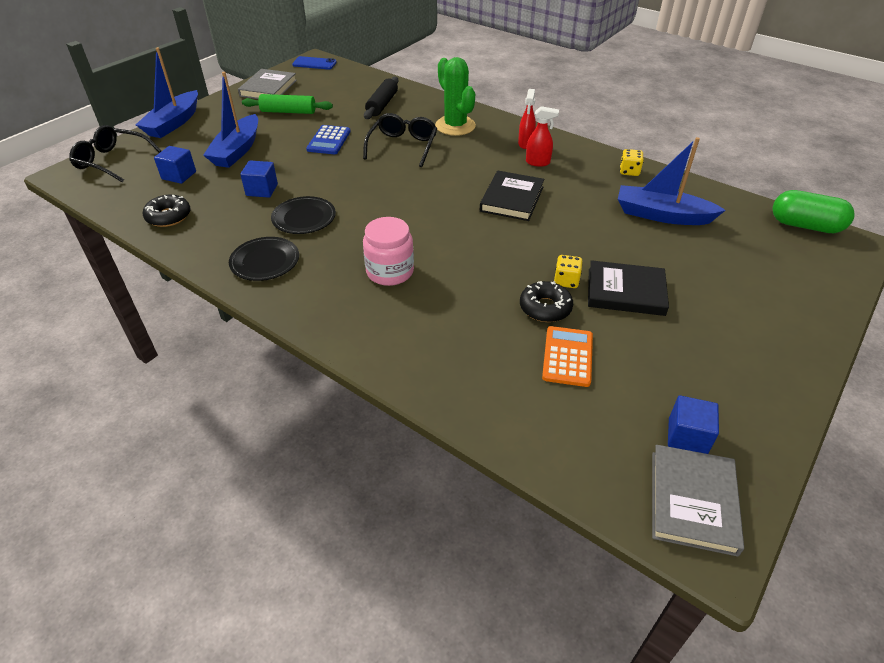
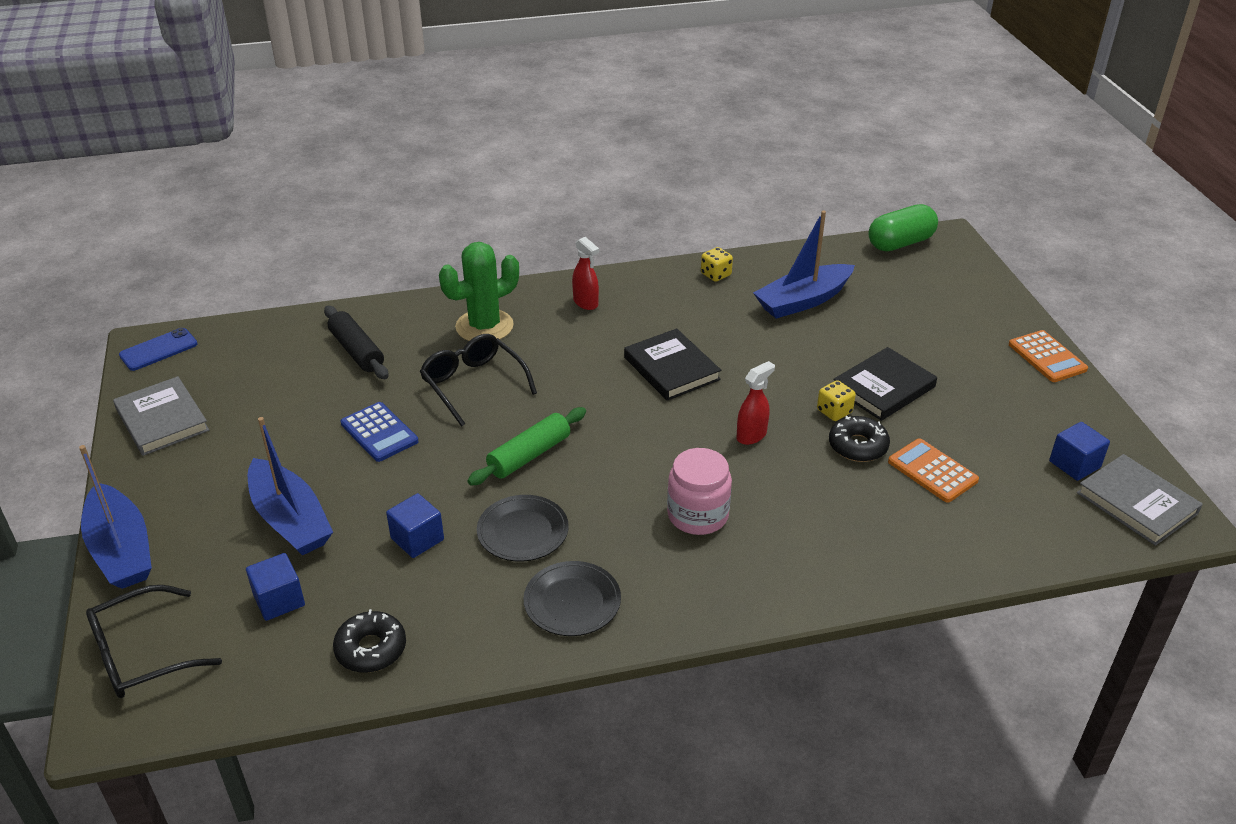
camera: 50 degrees left, 5 degrees down
(288, 112) = (256, 432): green rolling pin -> green rolling pin (529, 455)
(455, 126) = (484, 326): green cactus -> green cactus turned 45 degrees counterclockwise
(538, 162) = (630, 316): red spray bottle -> red spray bottle (751, 435)
(801, 361) = (1047, 357): none -> orange calculator

